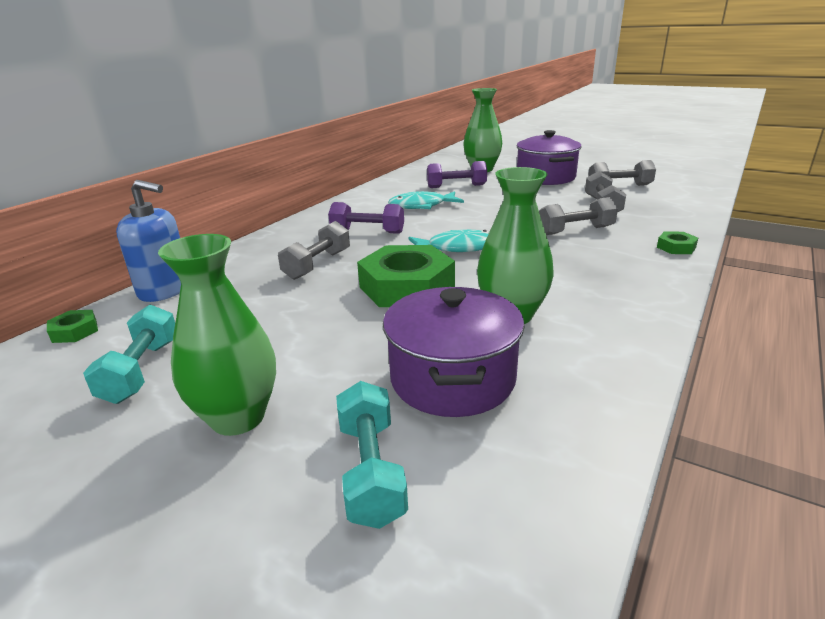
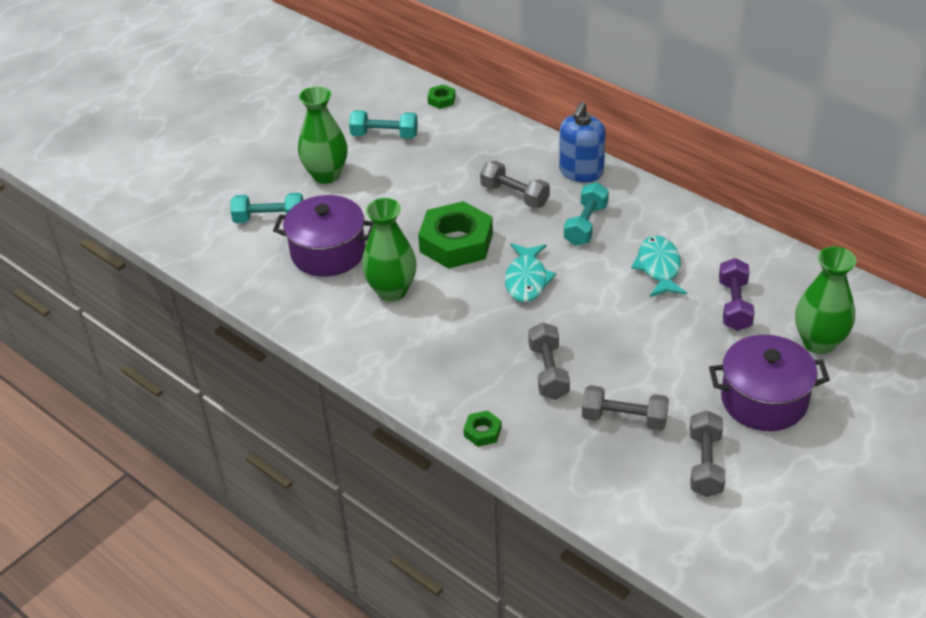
camera: 100 degrees right, 15 degrees up
(165, 290) = (491, 124): blue soap dispenser -> blue soap dispenser (581, 172)
(367, 232) = (586, 225): purple dumbbell -> turquoise dumbbell

